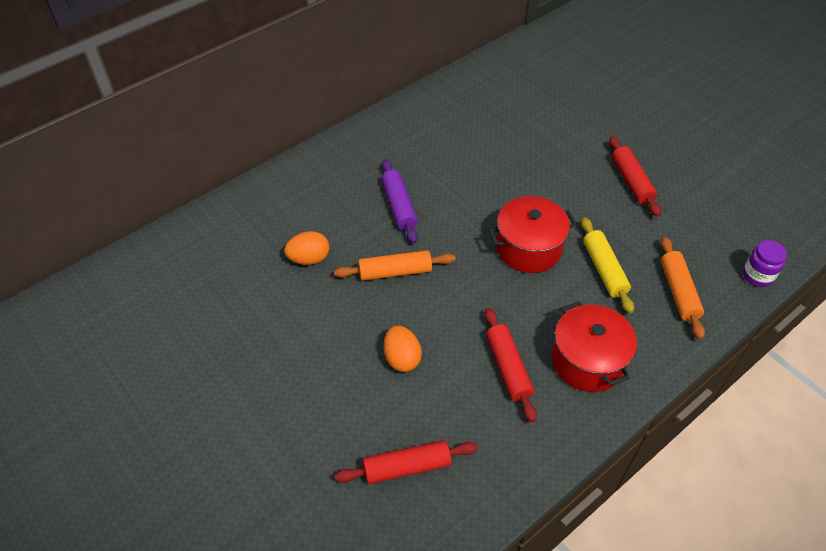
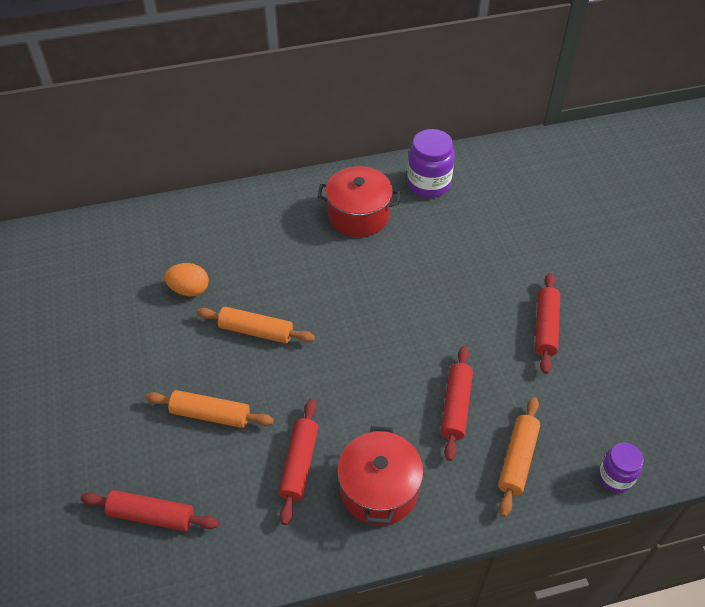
camera: 25 degrees right, 0 degrees up
(399, 206) = (300, 269): purple rolling pin -> none
(402, 358) = (210, 414): orange egg -> orange rolling pin
(463, 100) = (428, 184): none -> purple jar
(528, 248) = (395, 356): red pot -> red pot (358, 215)
(604, 270) = (456, 407): yellow rolling pin -> red rolling pin

